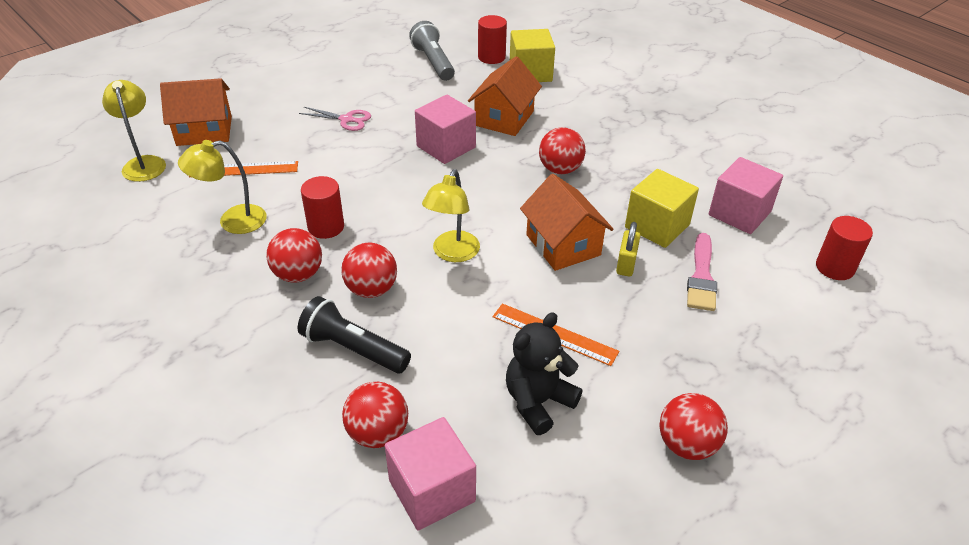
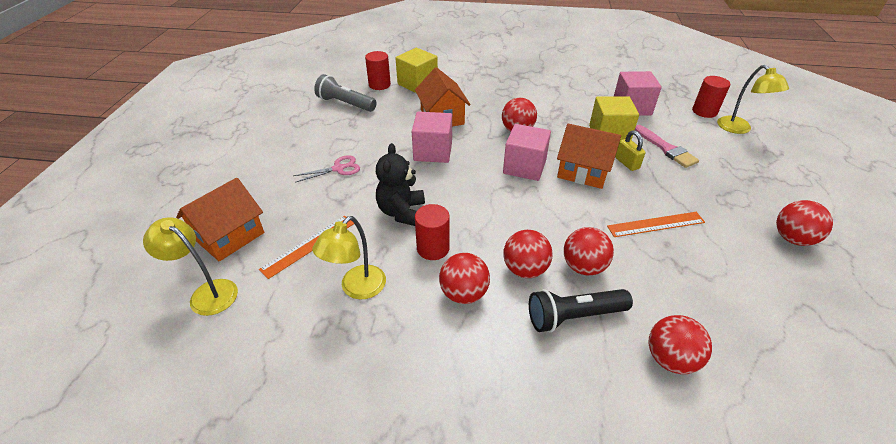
camera: 40 degrees left, 0 degrees up
(423, 320) = (583, 267): none -> red ball
(432, 491) = (748, 368): pink cube -> pink cube (524, 167)
(452, 253) = (536, 214): yellow lamp -> yellow lamp (739, 129)
(538, 402) = (708, 269): black teddy bear -> black teddy bear (402, 212)

